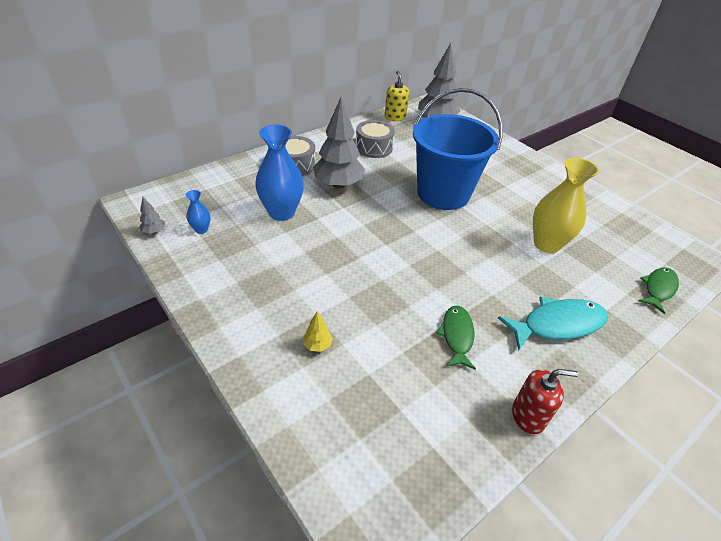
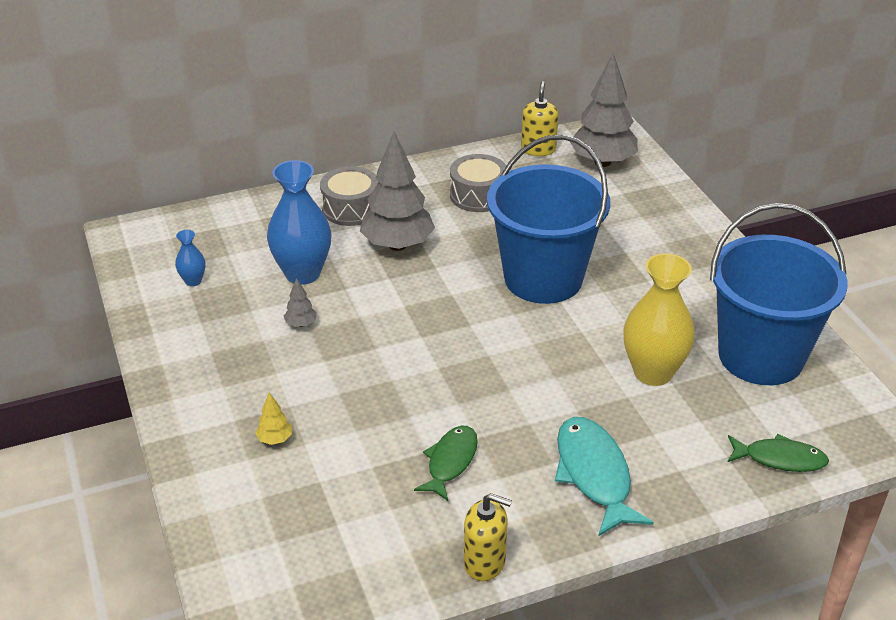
camera: 20 degrees right, 5 degrees down
(154, 231) = (136, 275): grey tree -> grey tree (301, 324)
(528, 416) = (485, 562): red soap dispenser -> yellow soap dispenser
(557, 324) = (594, 474): turquoise fish -> turquoise fish turned 105 degrees counterclockwise
(600, 223) = (761, 356): none -> blue bucket
(658, 289) = (780, 459): green fish -> green fish turned 45 degrees clockwise

